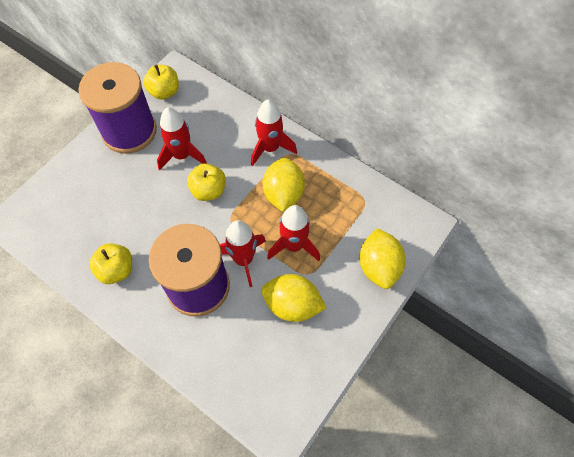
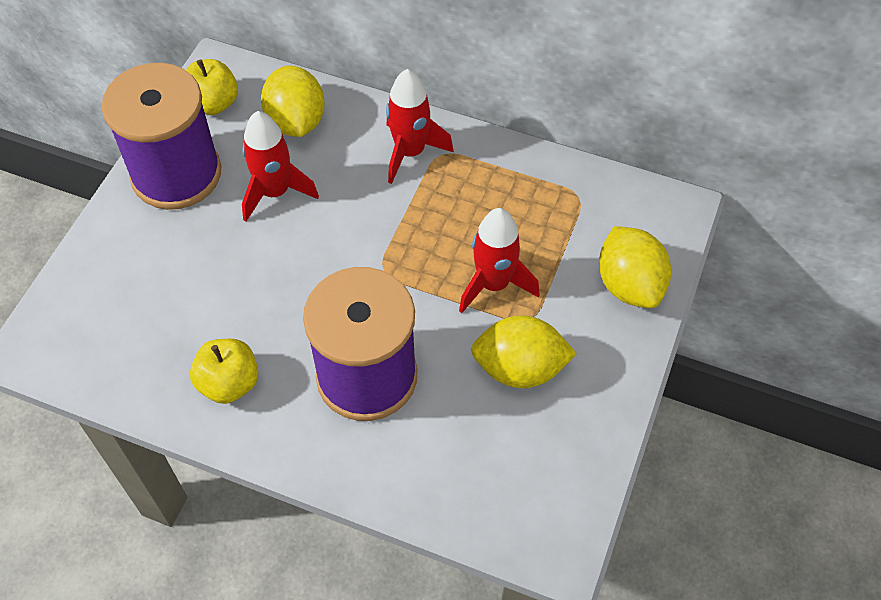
camera: 15 degrees left, 5 degrees down
(208, 190) = (335, 234): yellow apple -> none
(243, 259) = (424, 321): red rocket -> none
(283, 194) = (453, 214): yellow lemon -> yellow lemon (296, 122)

